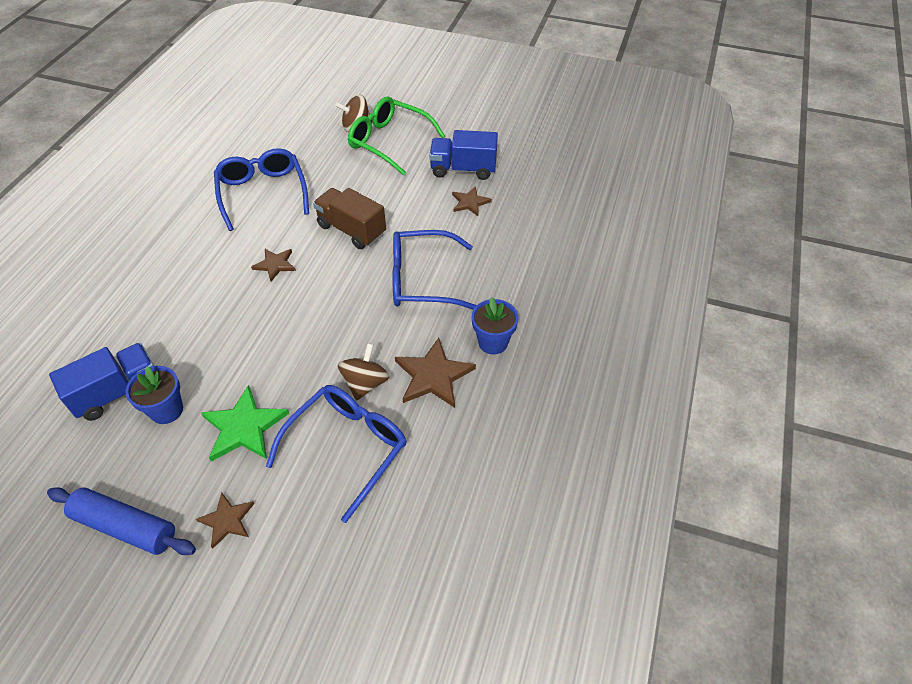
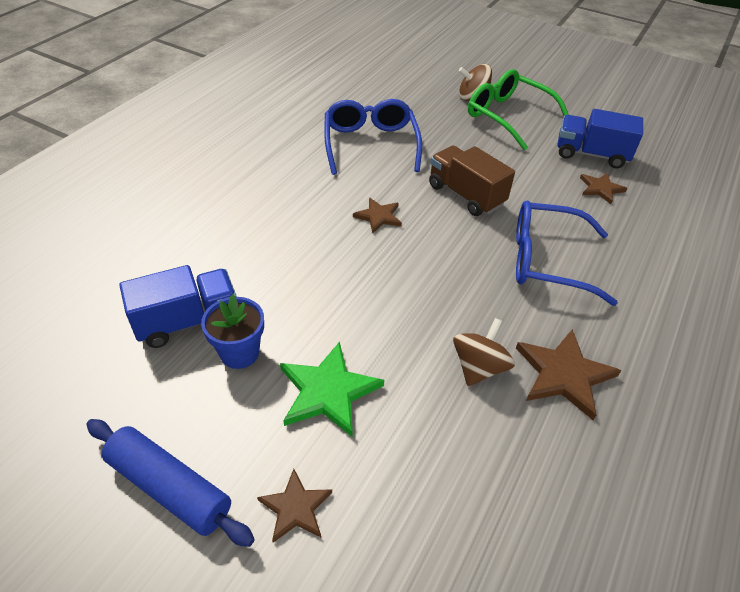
camera: 10 degrees right, 5 degrees down
(347, 447) = (454, 444): blue glasses -> none
(493, 342) = (638, 348): blue flower pot -> none

